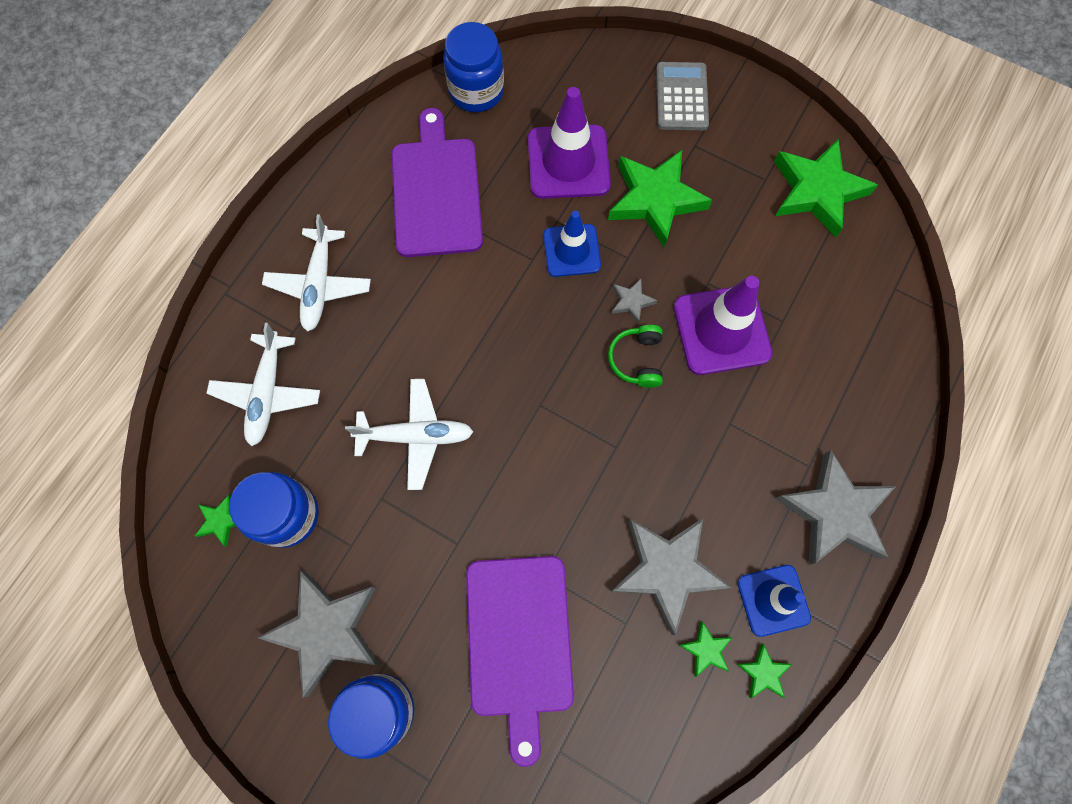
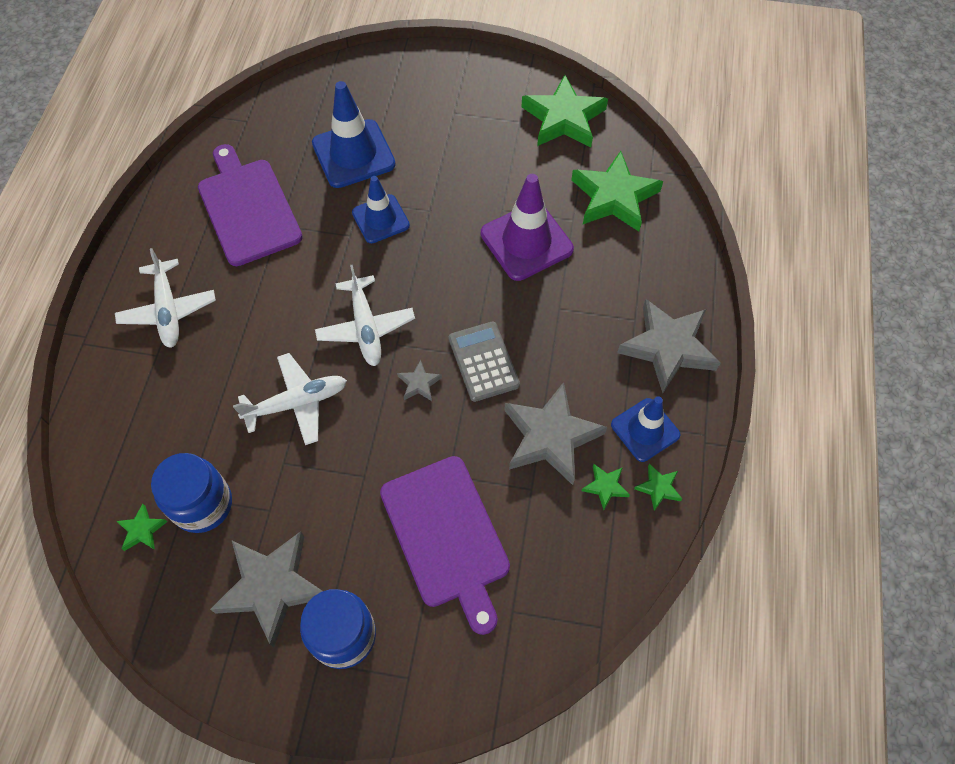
camera: 20 degrees left, 10 degrees down
(267, 393) = (150, 411): white plane -> white plane (366, 327)
(476, 91) = (255, 122): blue jar -> none
(568, 162) = (353, 154): purple traffic cone -> blue traffic cone
(631, 301) = (445, 242): grey star -> grey star (419, 383)
(637, 360) = (466, 284): green headphones -> none
(655, 200) = (436, 161): green star -> green star (614, 197)
(681, 97) = (429, 81): grey calculator -> grey calculator (483, 362)

